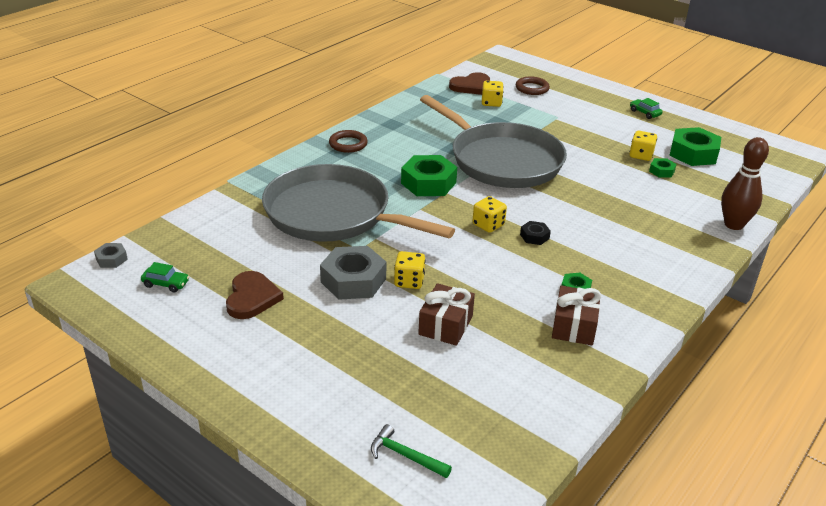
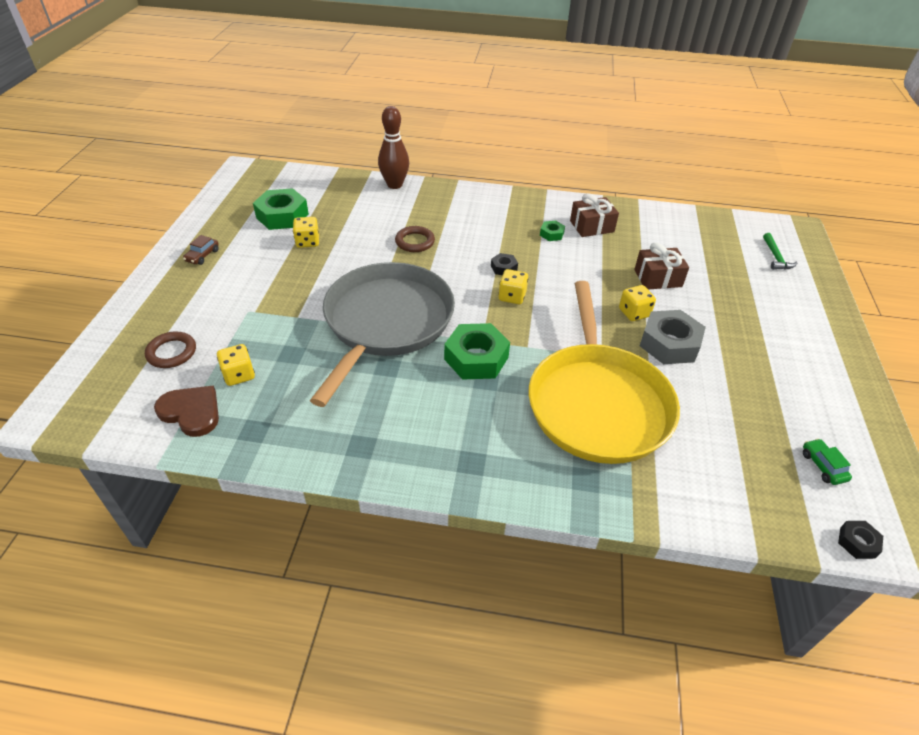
camera: 120 degrees left, 10 degrees up
(111, 259) = (857, 542): grey nut -> black nut
(252, 298) = (761, 394): brown heart -> none
(333, 214) = (597, 403): grey pan -> yellow pan
(348, 144) = (447, 464): brown ring -> brown ring (415, 242)
(644, 113) = (202, 255): green car -> brown car
(661, 171) = (331, 226): green nut -> none

